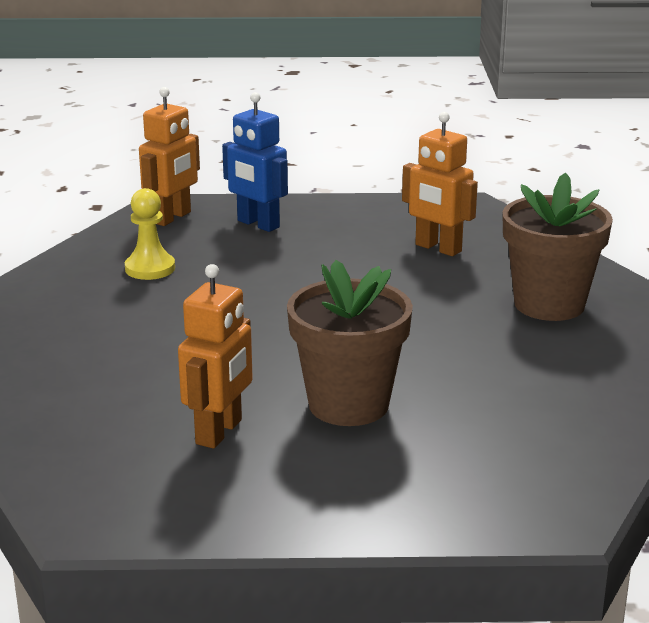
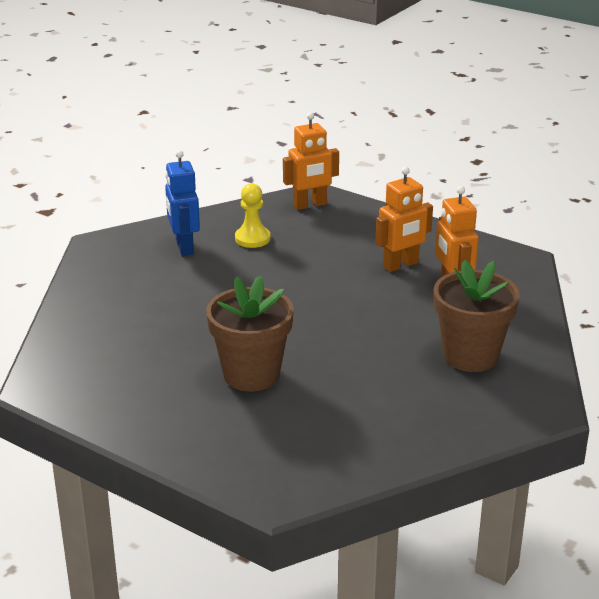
camera: 35 degrees right, 5 degrees up
(219, 432) = (161, 362): orange robot -> orange robot (401, 265)
(258, 224) = (357, 227): blue robot -> blue robot (184, 247)

